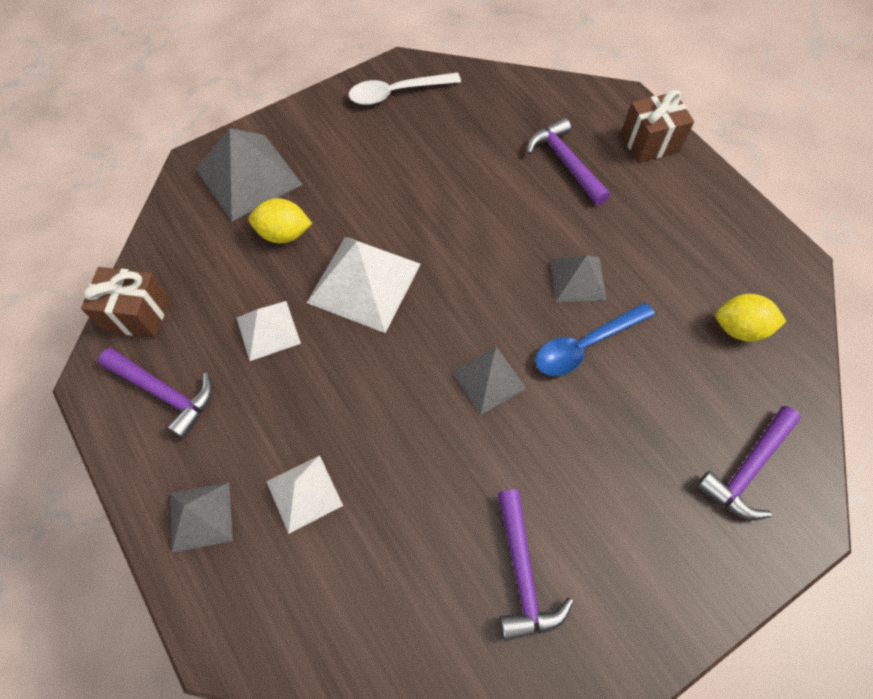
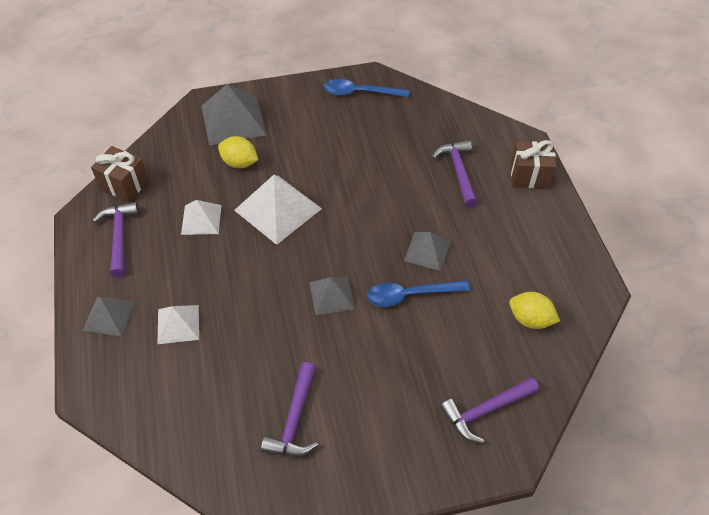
camera: 20 degrees right, 10 degrees down
(164, 393) = (119, 237): purple hammer -> purple hammer turned 150 degrees counterclockwise
(397, 93) = (360, 92): white spoon -> blue spoon

